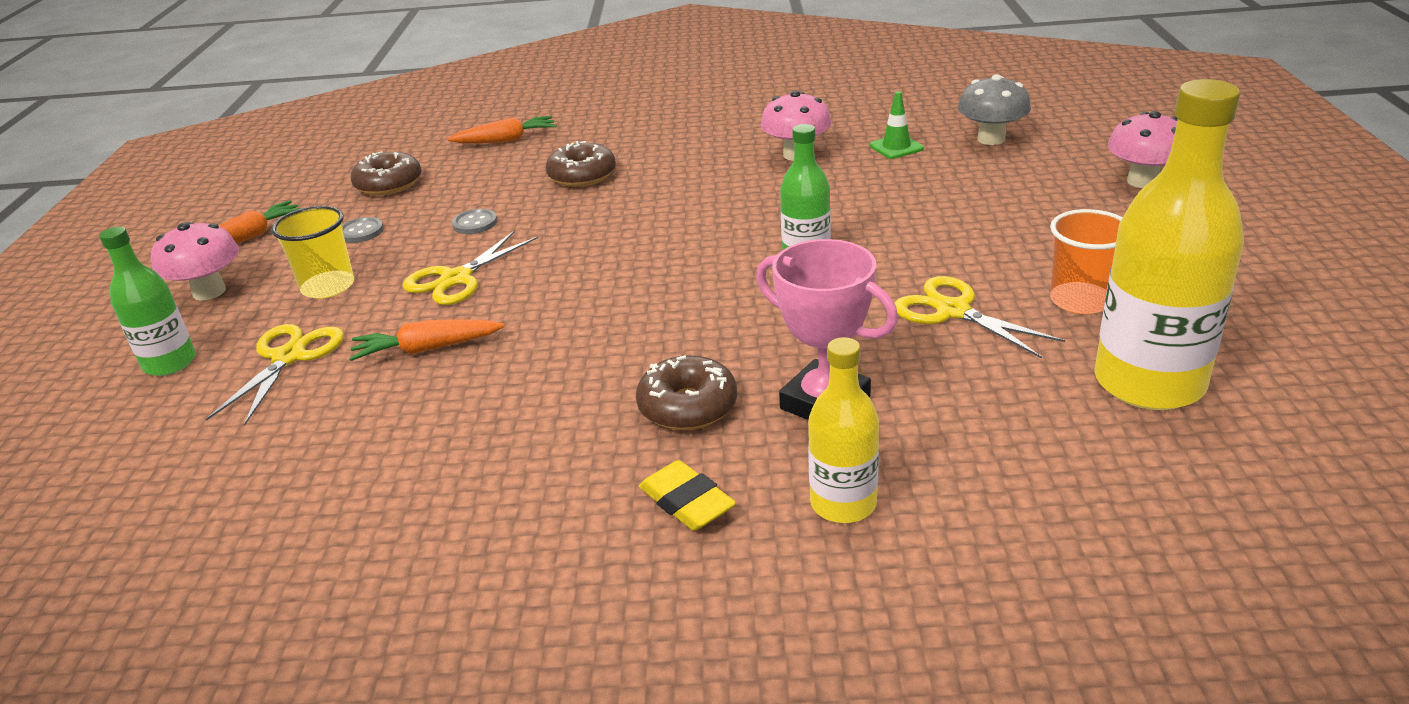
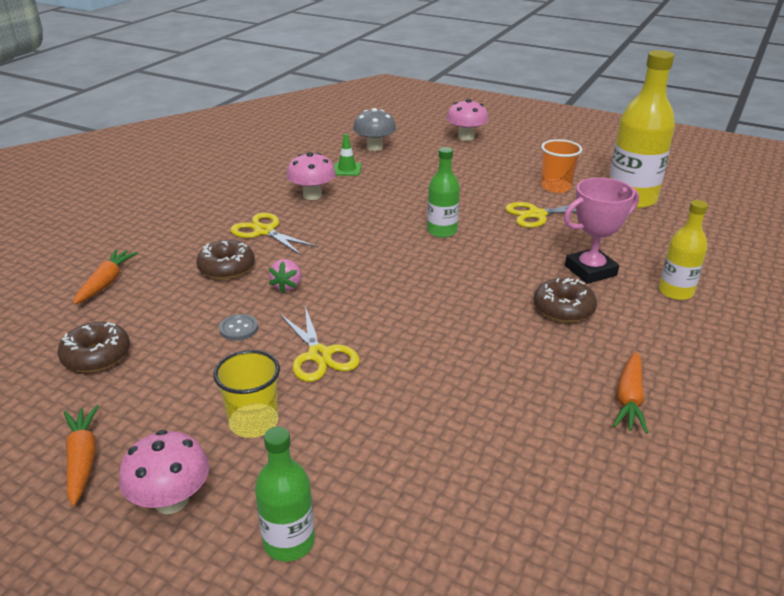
camera: 65 degrees left, 0 degrees up
(289, 357) = (353, 462): yellow scissors -> yellow scissors (264, 231)
(361, 232) = (172, 387): grey button -> none
(427, 349) = (410, 388): orange carrot -> orange carrot (629, 399)
(575, 216) = (287, 286): none -> pink strawberry
(687, 502) = (650, 333): yellow eraser -> none

